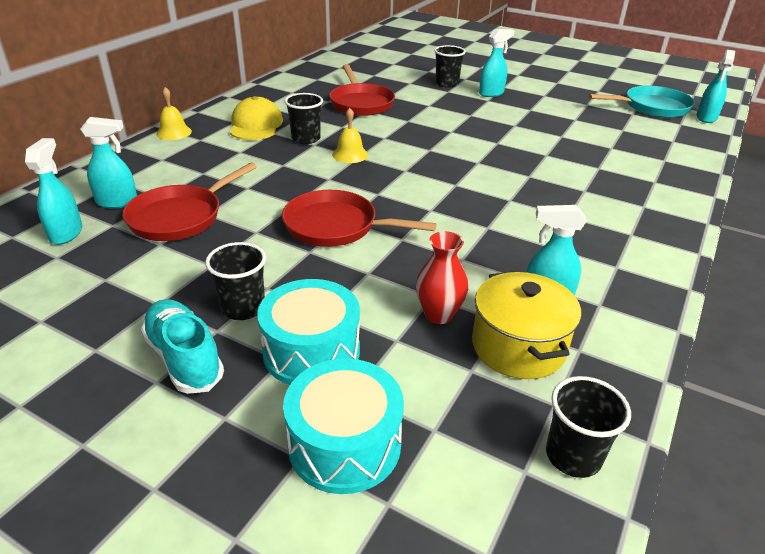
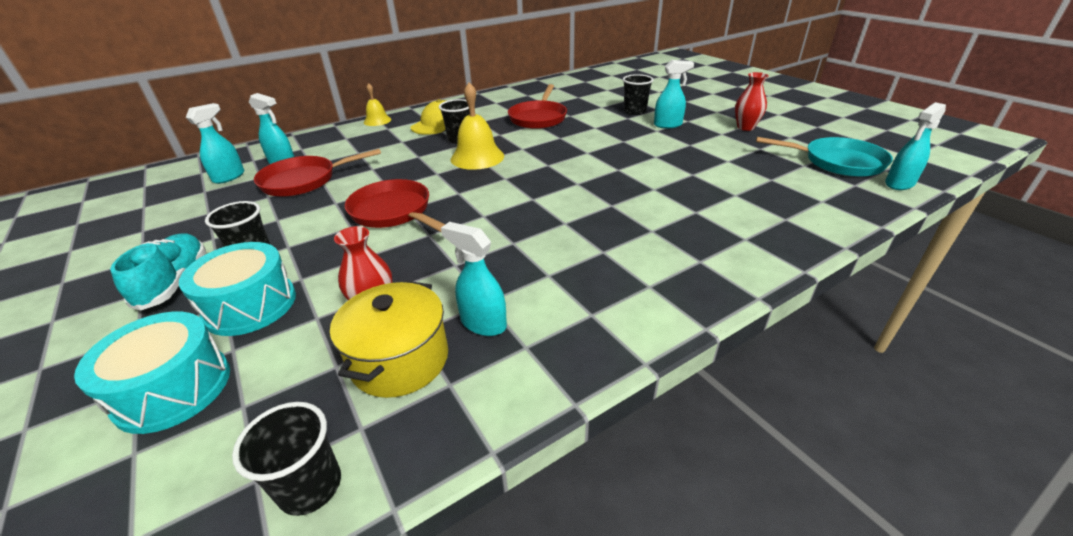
camera: 30 degrees right, 0 degrees up
(350, 154) = (477, 157): yellow bell -> yellow bell, size x1.67
(556, 87) = (745, 127): none -> red vase

